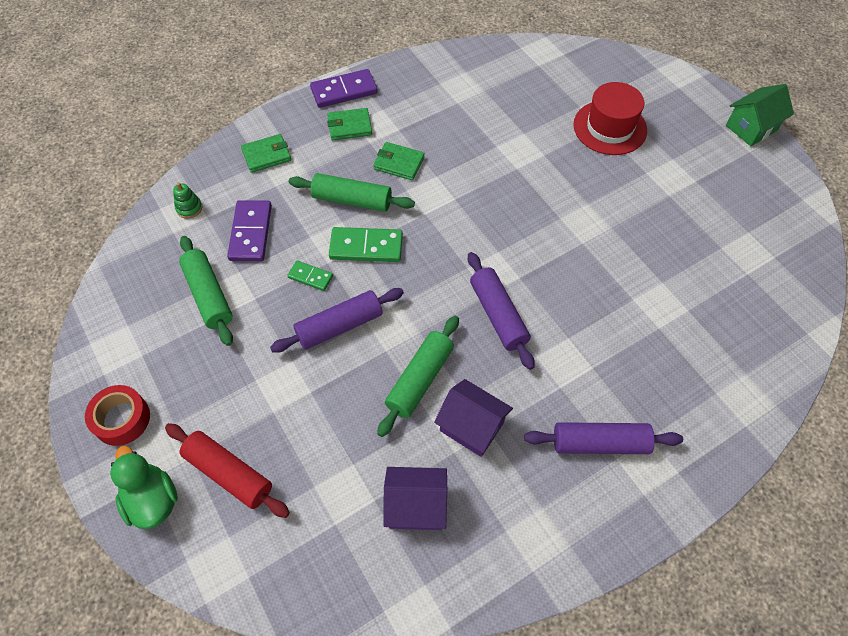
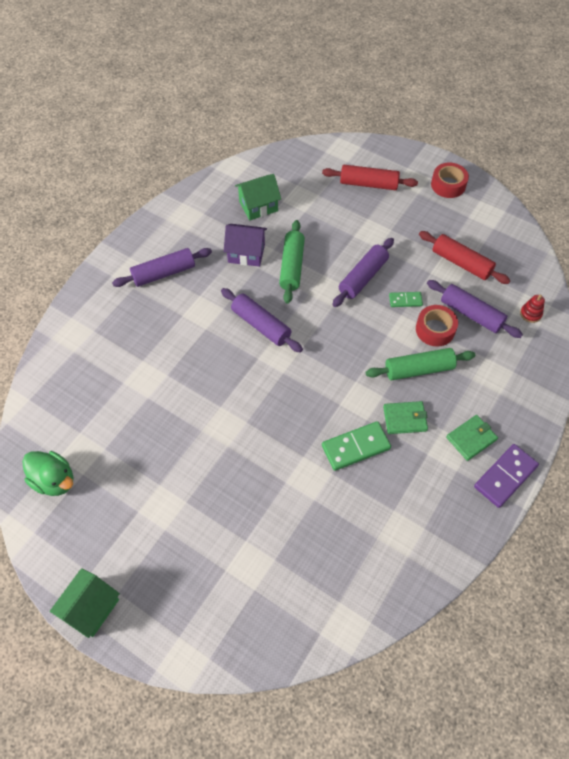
camera: 155 degrees right, 0 degrees up
(152, 500) = (398, 160): green duck -> green duck (54, 480)
(189, 208) = (530, 314): green stacking toy -> red stacking toy
(208, 295) = (461, 263): green rolling pin -> red rolling pin
(251, 233) = (471, 314): purple domino -> purple rolling pin
(266, 155) = (515, 380): green wallet -> none
(303, 232) = (435, 329): none -> red tape
(366, 247) = (382, 337): green domino -> green domino (356, 447)
(416, 506) = (258, 206): purple house -> green house
(610, 127) = (235, 543): red hat -> none

